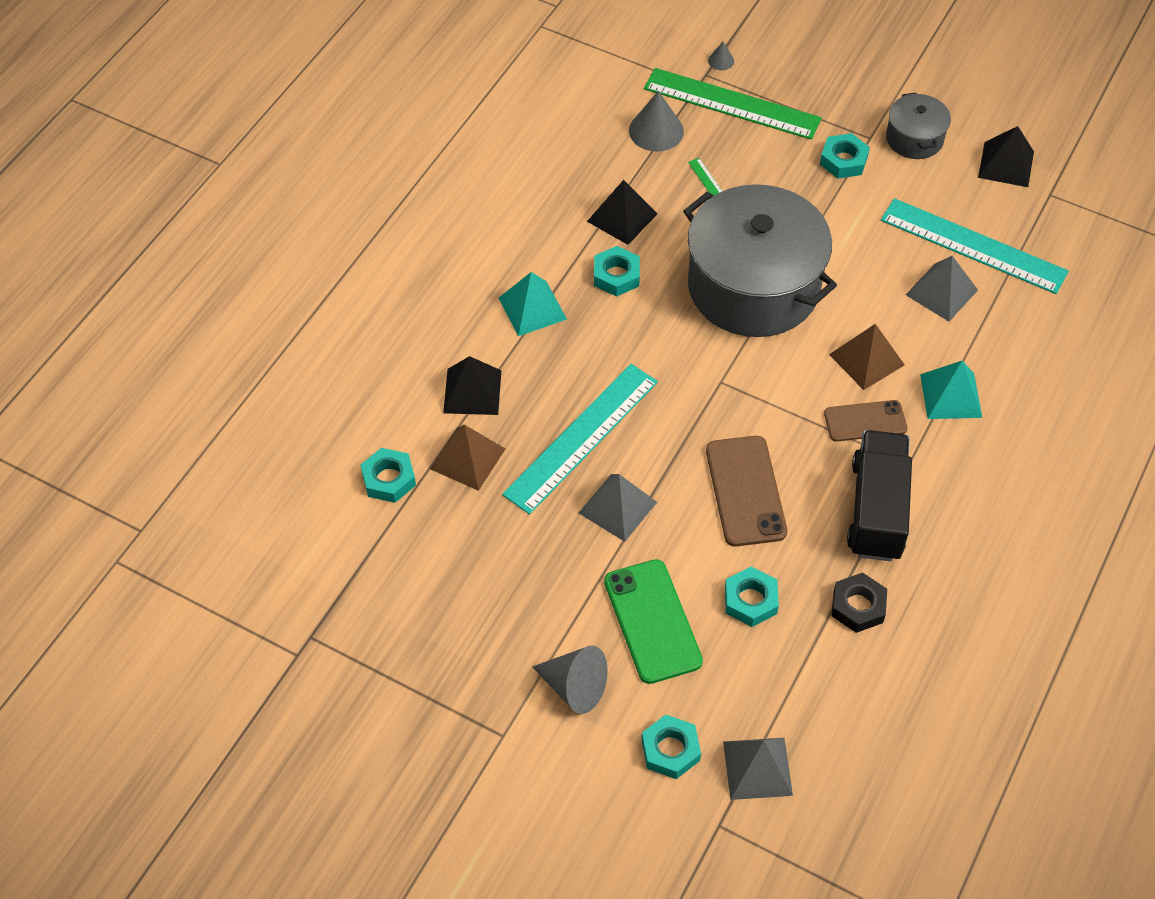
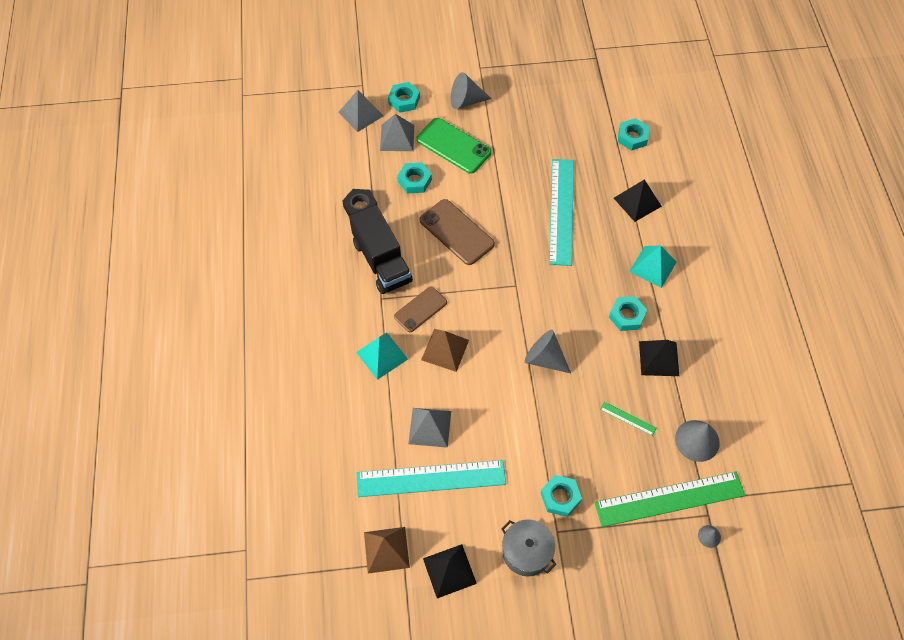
camera: 145 degrees right, 5 degrees up
(467, 458) = (606, 168): brown pyramid -> brown pyramid (386, 549)
(617, 507) = (513, 187): grey pyramid -> grey pyramid (397, 137)
(753, 286) = (544, 358): grey pot -> grey cone

